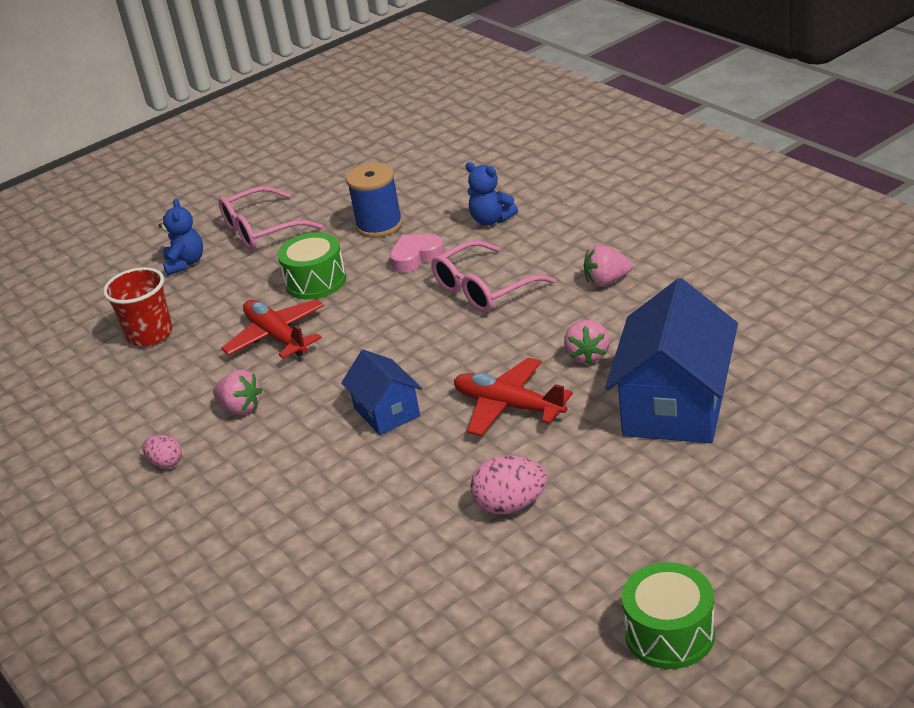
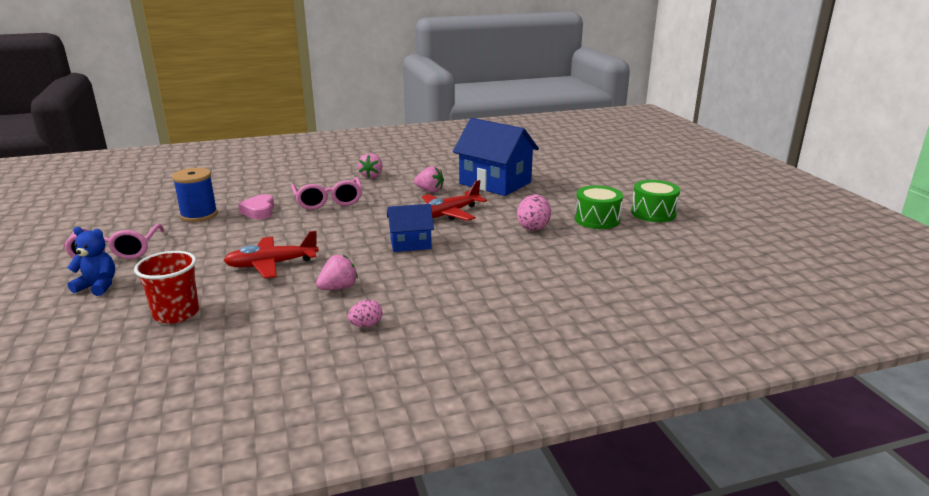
camera: 75 degrees left, 10 degrees down
(315, 281) = (227, 243): green drum -> green drum (597, 219)
(491, 220) = (260, 188): blue teddy bear -> none

